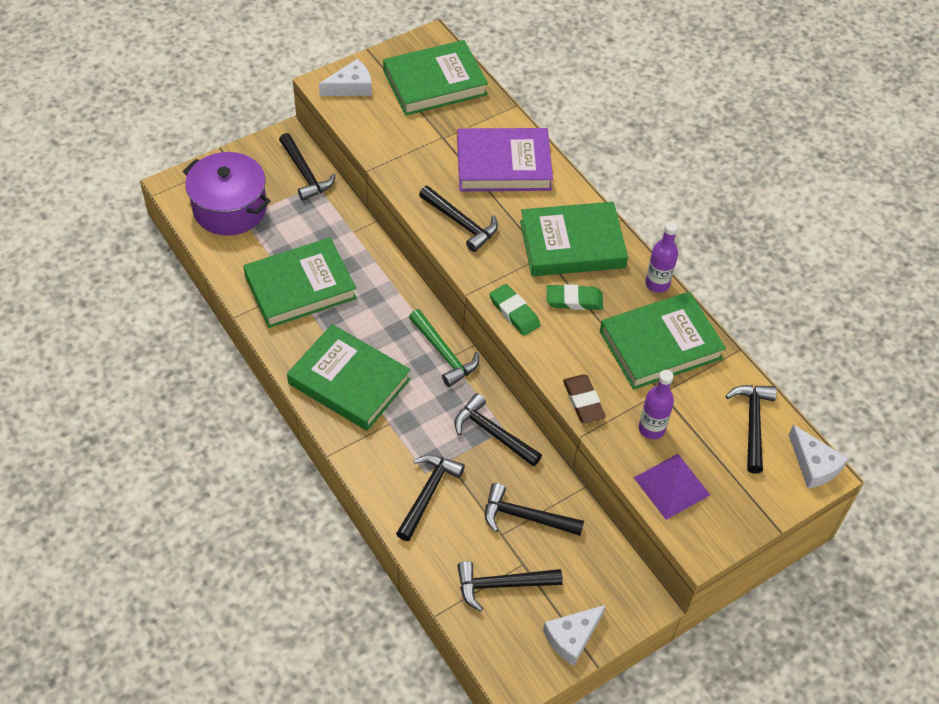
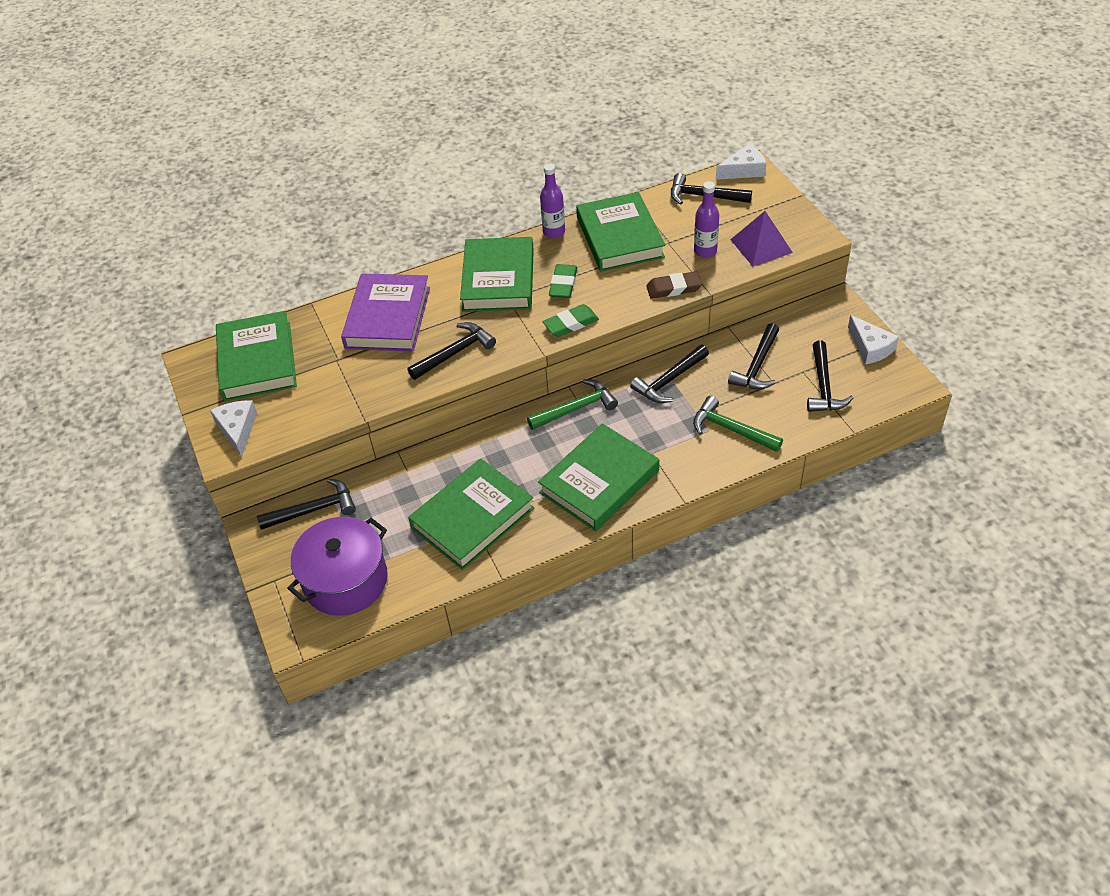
camera: 75 degrees left, 5 degrees down
(300, 287) = (472, 518): green book -> green book turned 60 degrees clockwise
(428, 494) = (731, 429): black hammer -> green hammer

